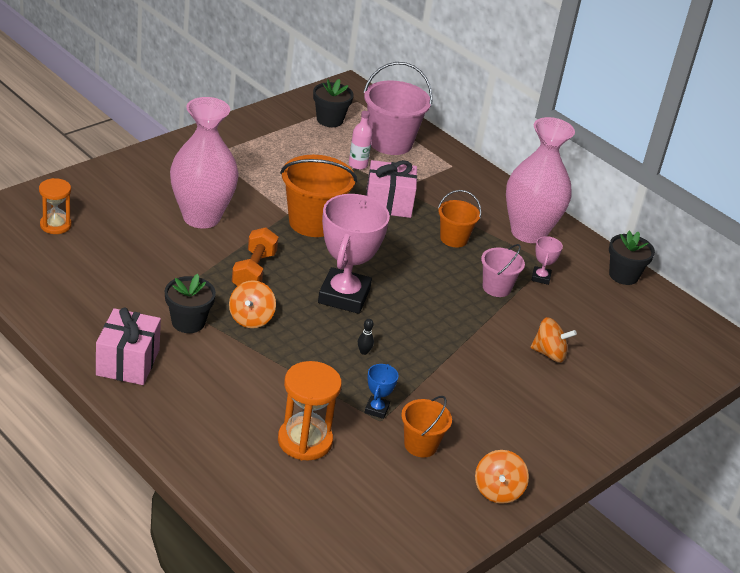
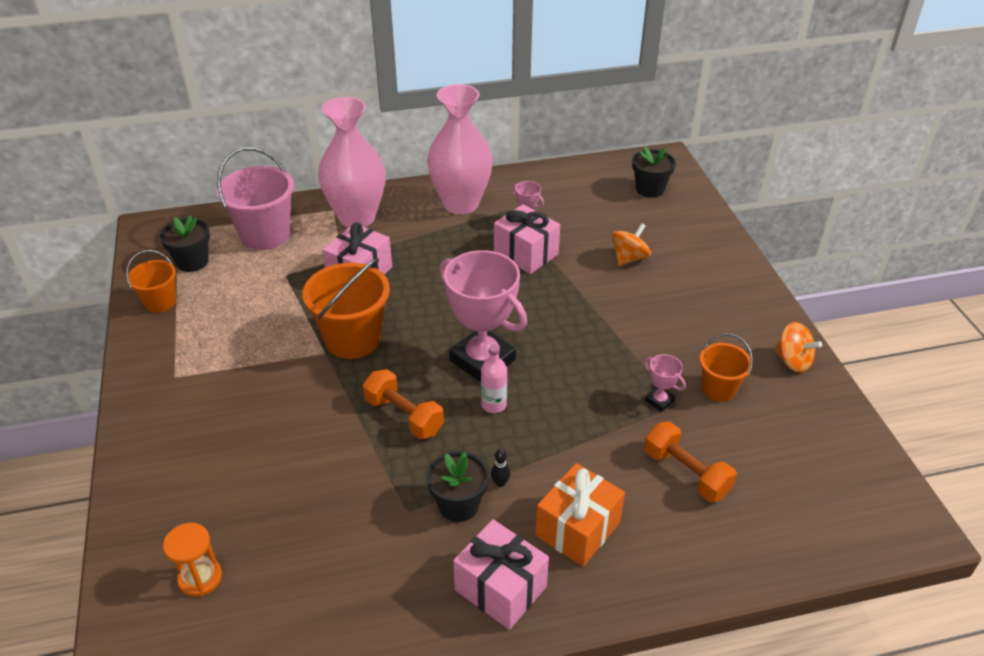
camera: 55 degrees left, 5 degrees up
(201, 217) = (283, 427): pink vase -> pink vase (357, 217)
(206, 390) = (577, 529): none -> orange gift
(251, 318) = (480, 447): orange spinning top -> none
(305, 441) = (686, 473): orange hourglass -> orange dumbbell
(358, 164) = (283, 270): pink bottle -> pink bottle (494, 405)
(364, 352) = (573, 378): black bowling pin -> black bowling pin (500, 483)
(376, 409) = (659, 401): blue trophy -> pink trophy
(453, 239) = (441, 252): orange bucket -> orange bucket (160, 302)
(496, 288) = (526, 253): pink bucket -> pink gift
(623, 275) = (549, 176): black flower pot -> black flower pot (650, 189)

